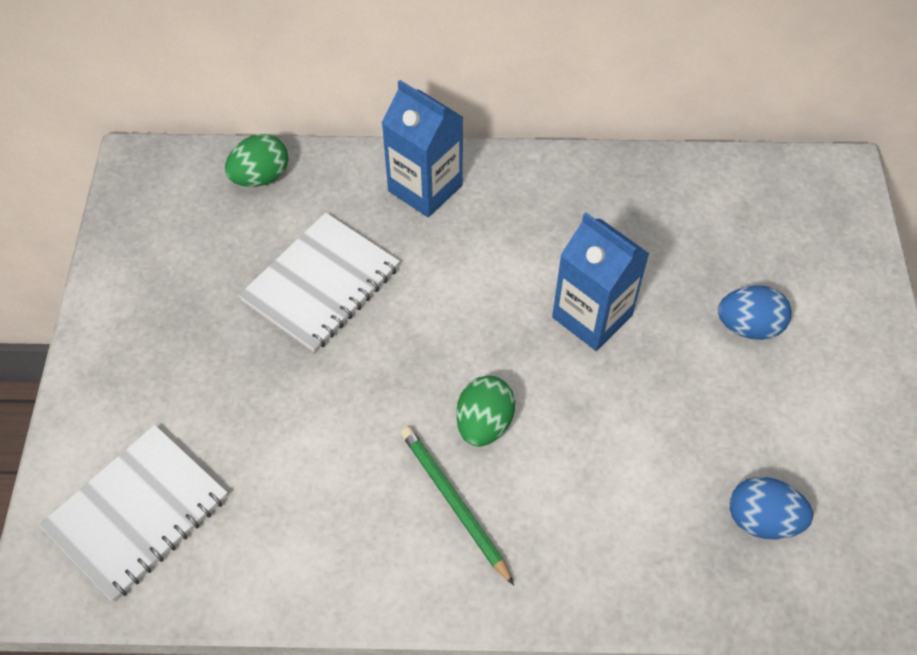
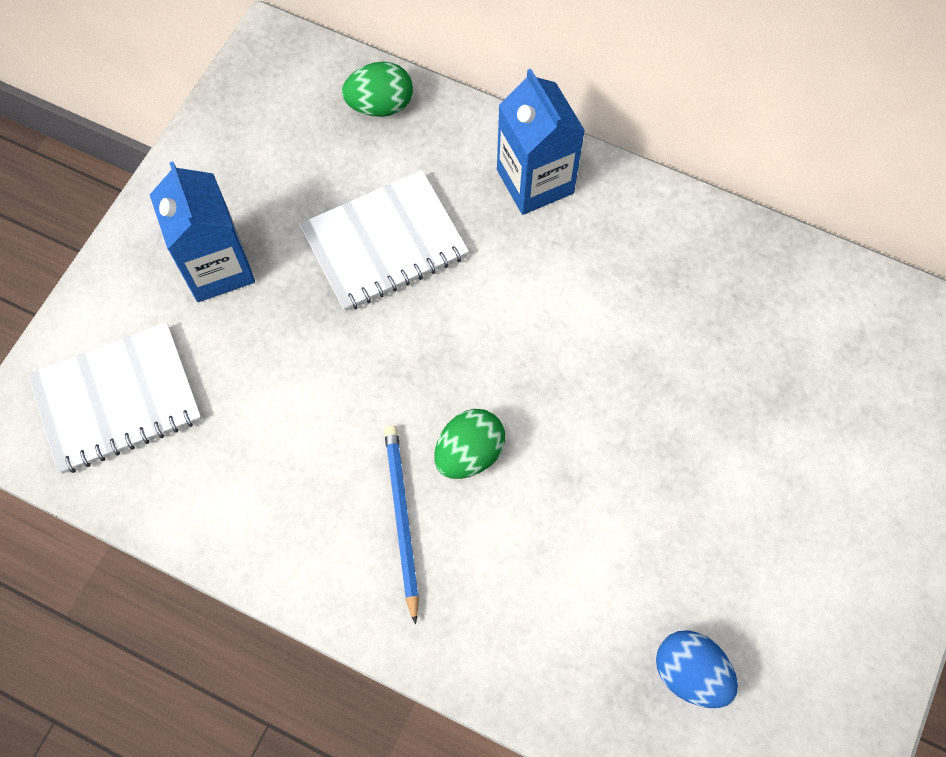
camera: 25 degrees right, 10 degrees up
(454, 503) = (401, 519): green pencil -> blue pencil
(592, 316) = (632, 389): blue carton -> blue carton (217, 267)
(748, 326) = (789, 469): blue egg -> none

